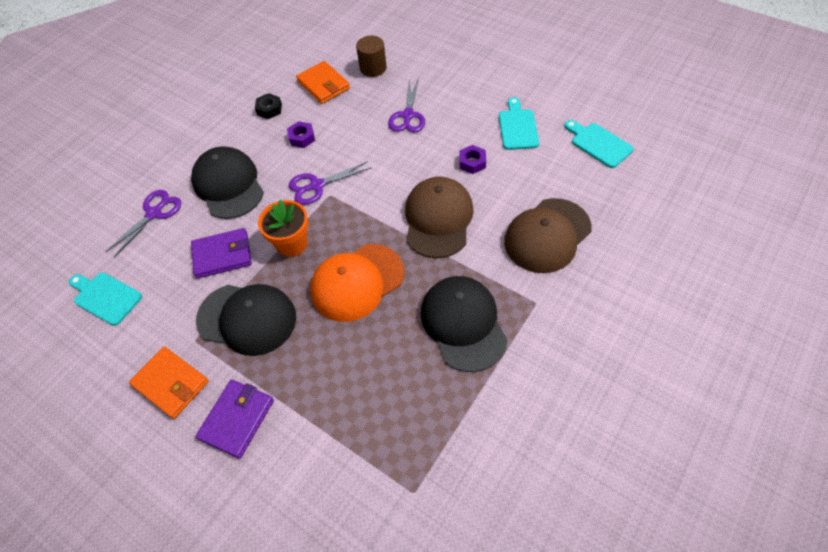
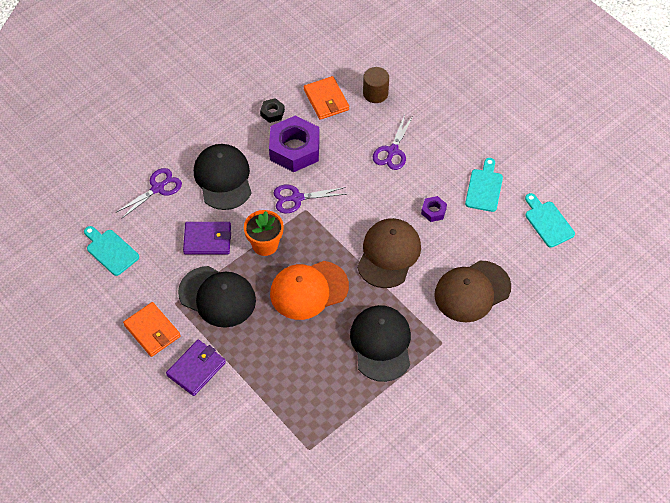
camera: 10 degrees right, 0 degrees up
(302, 138) = (294, 149): purple nut -> purple nut, size x2.21

